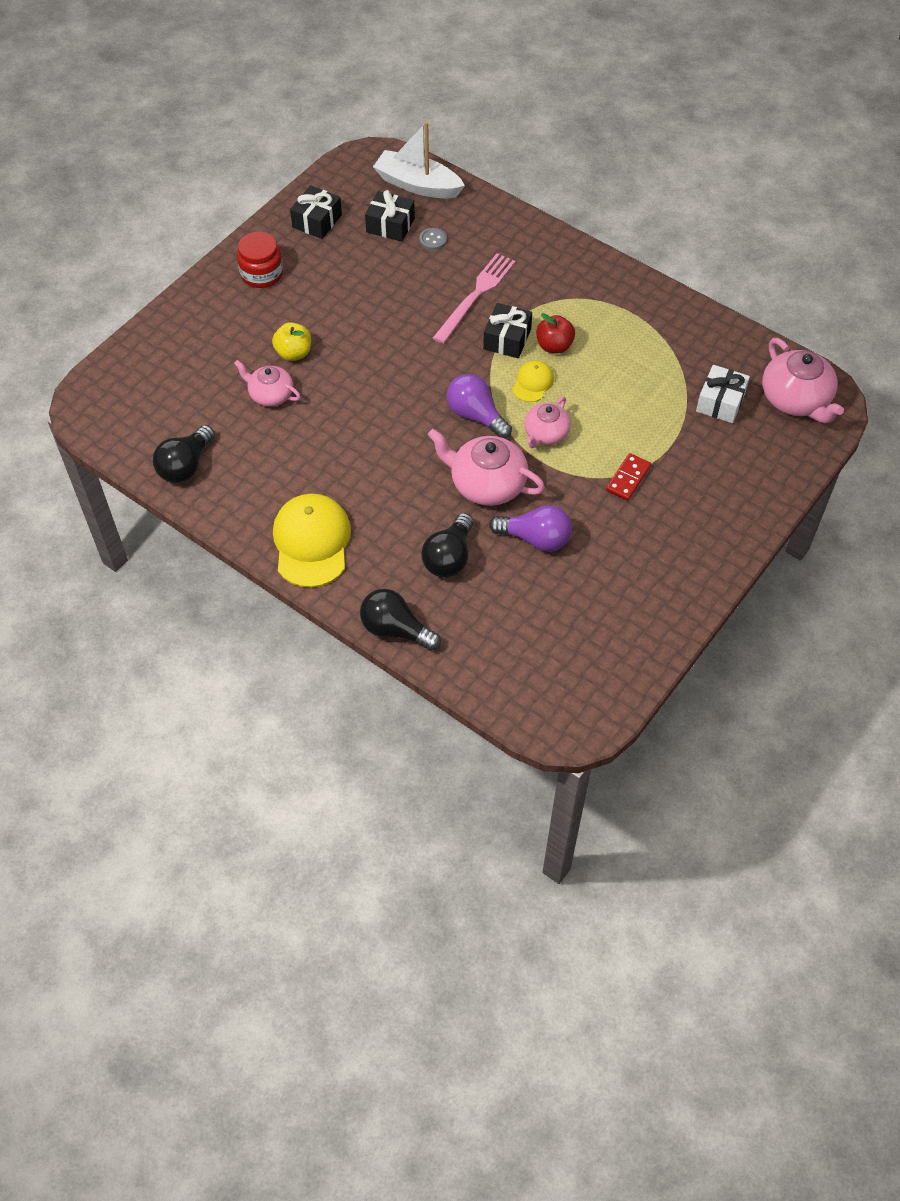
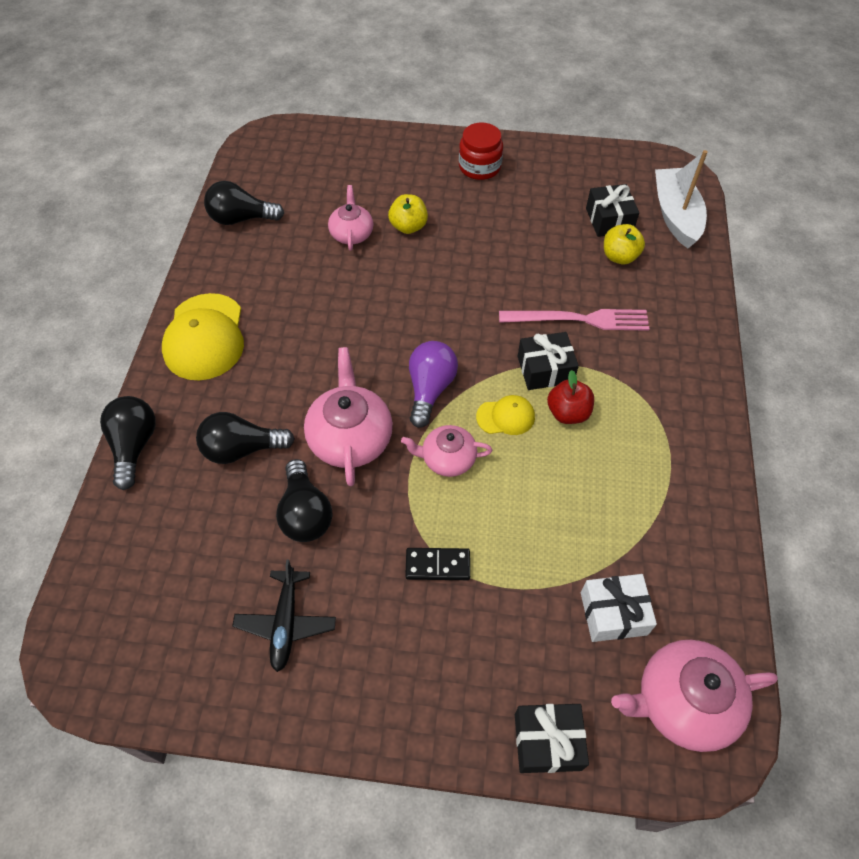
camera: 60 degrees right, 0 degrees up
(311, 542) = (205, 337): yellow cap -> yellow cap turned 120 degrees clockwise
(317, 221) = (569, 172): black gift -> black gift (547, 741)
(433, 240) = (619, 257): grey button -> yellow apple
(535, 538) = (305, 513): purple light bulb -> black light bulb
(618, 584) = (286, 623): none -> black plane
(628, 478) = (437, 565): red domino -> black domino
(796, 399) = (683, 702): pink teapot -> pink teapot turned 45 degrees clockwise

